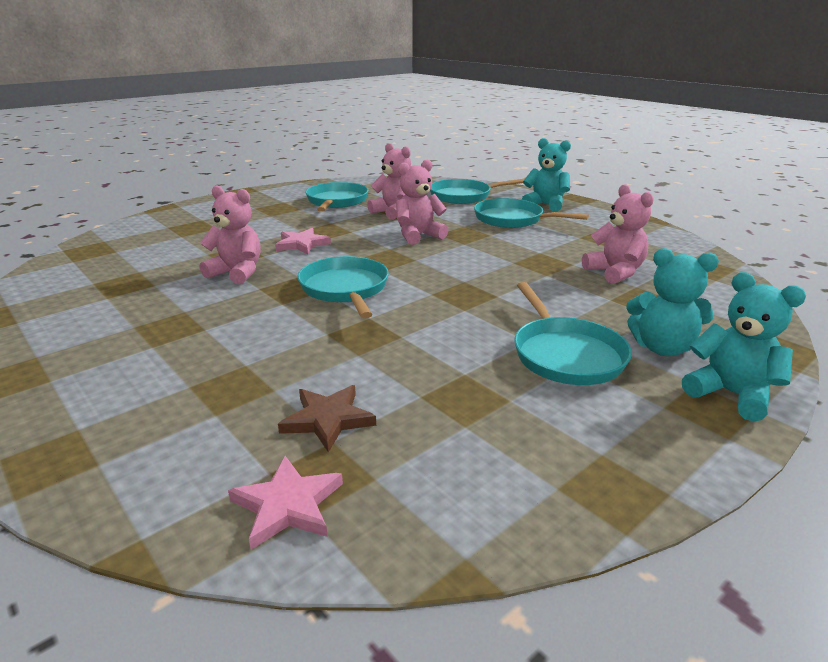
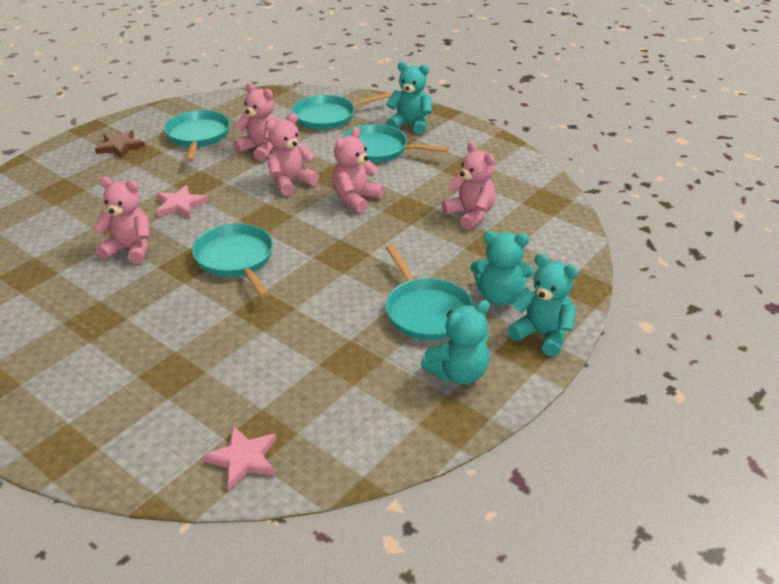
camera: 10 degrees left, 10 degrees up
(328, 419) = (254, 392): brown star -> brown star (120, 146)
(485, 252) = (355, 199): none -> pink teddy bear
(614, 428) = (458, 373): none -> turquoise teddy bear

